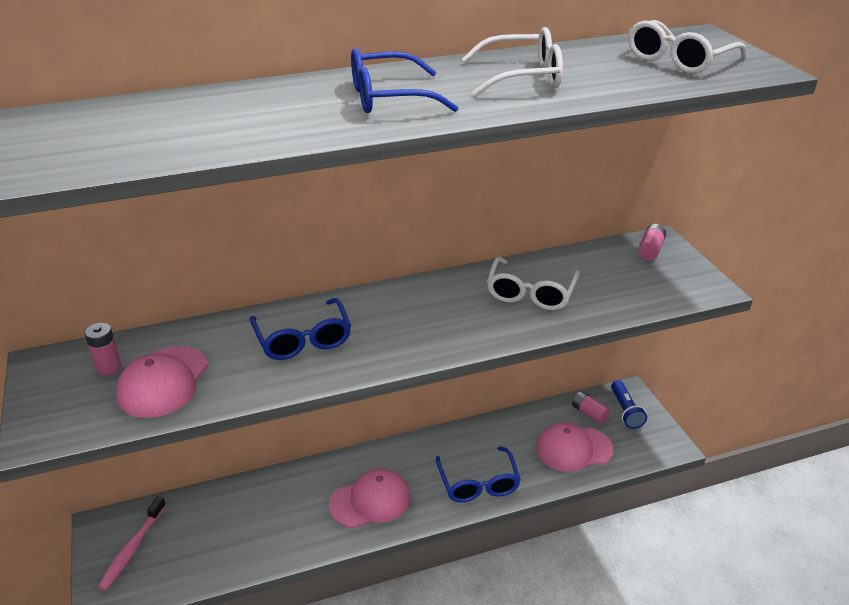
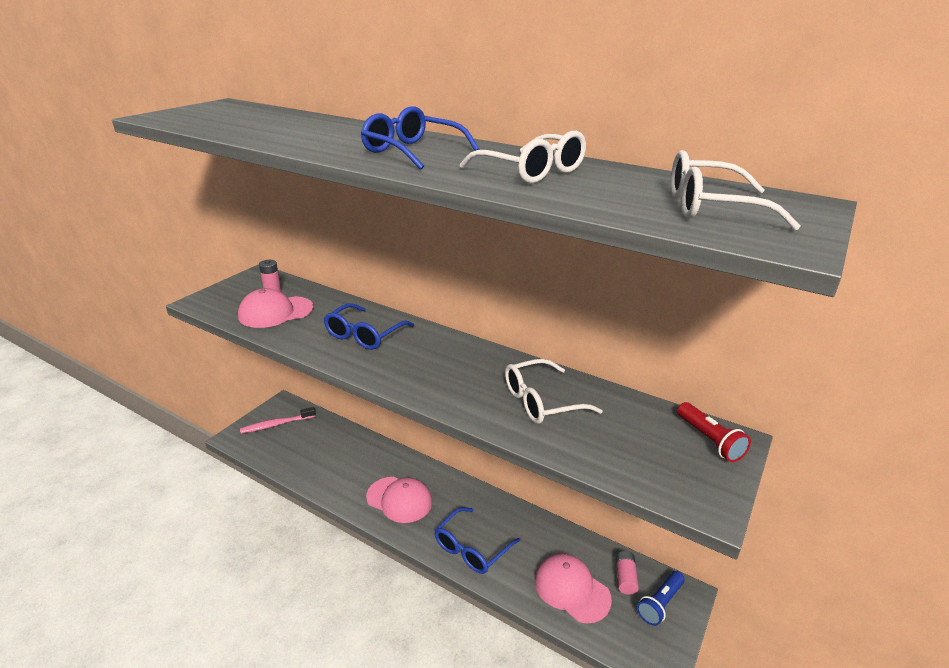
camera: 50 degrees right, 5 degrees down
(650, 250) = (709, 440): pink battery -> red flashlight

